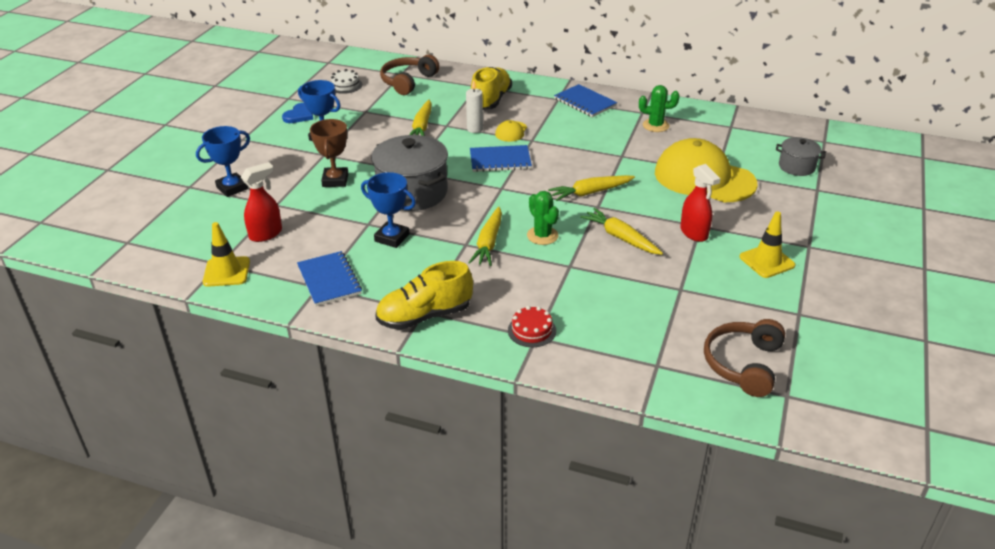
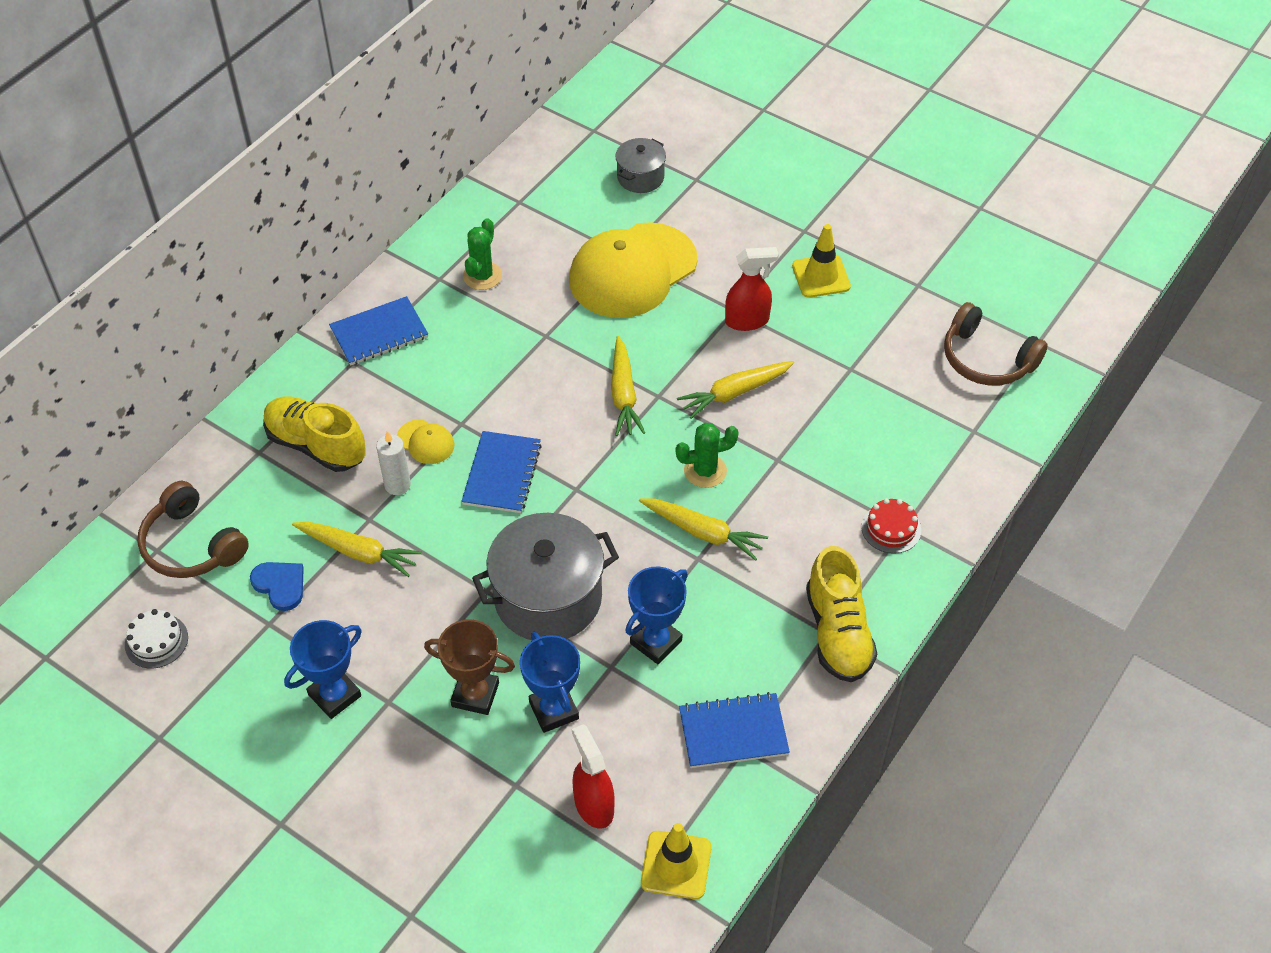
camera: 75 degrees left, 15 degrees up
(232, 188) = (441, 847): blue trophy -> blue trophy (554, 710)
(299, 115) = (235, 725): blue heart -> blue heart (280, 585)

